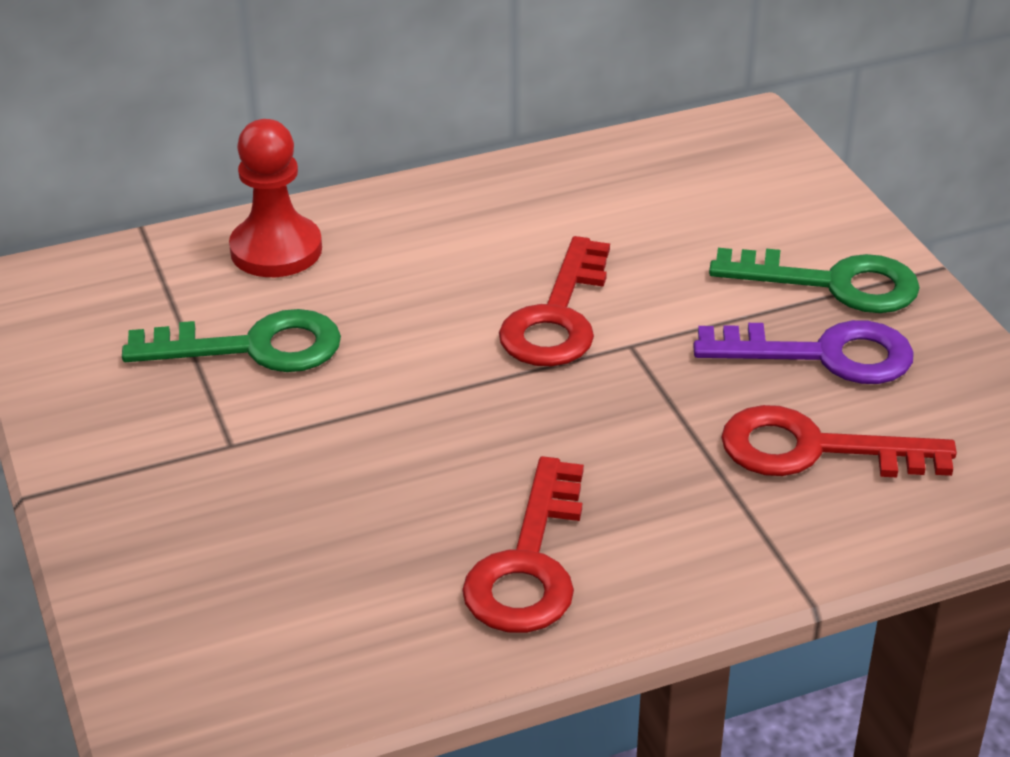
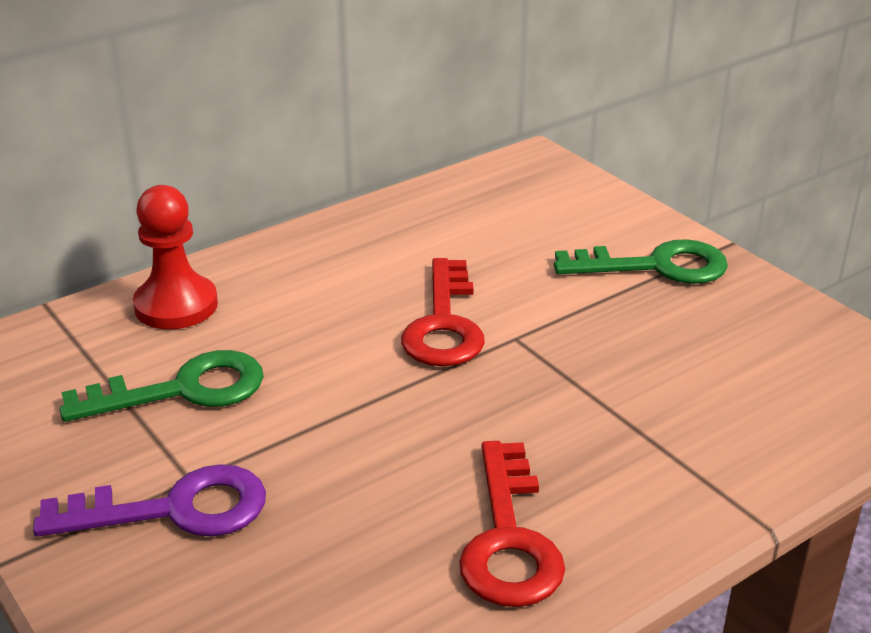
camera: 15 degrees left, 5 degrees down
(814, 450) = (706, 398): red key -> none
(824, 355) = (676, 321): purple key -> purple key (175, 509)

